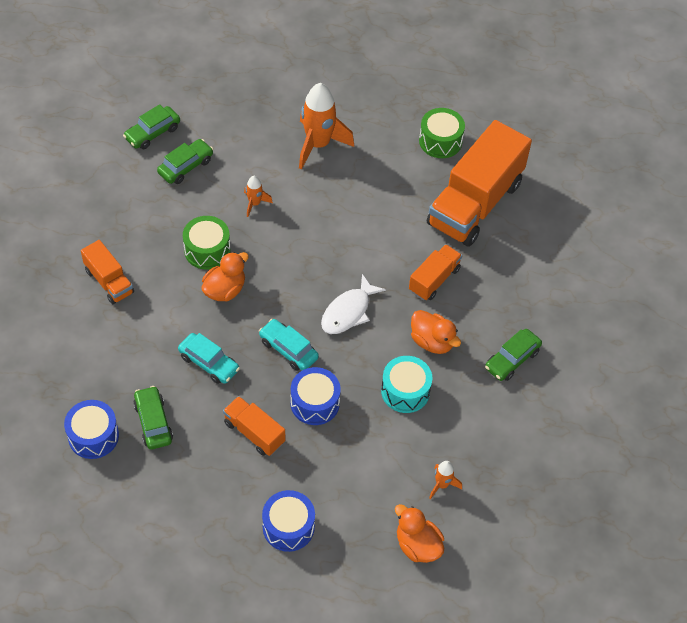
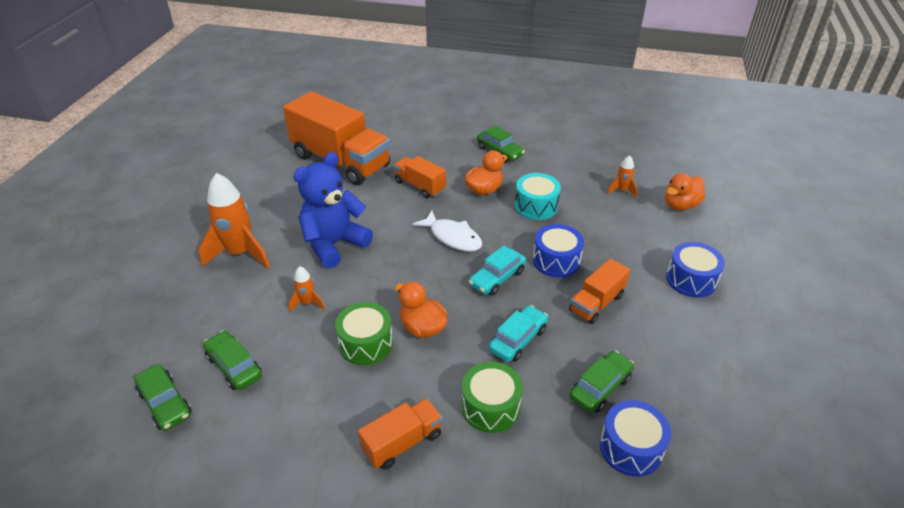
camera: 85 degrees left, 15 degrees down
(153, 422) = (600, 387): green car -> green car turned 150 degrees clockwise
(334, 214) = (334, 244): none -> blue teddy bear
(440, 141) = (264, 176): green drum -> green drum (490, 407)

